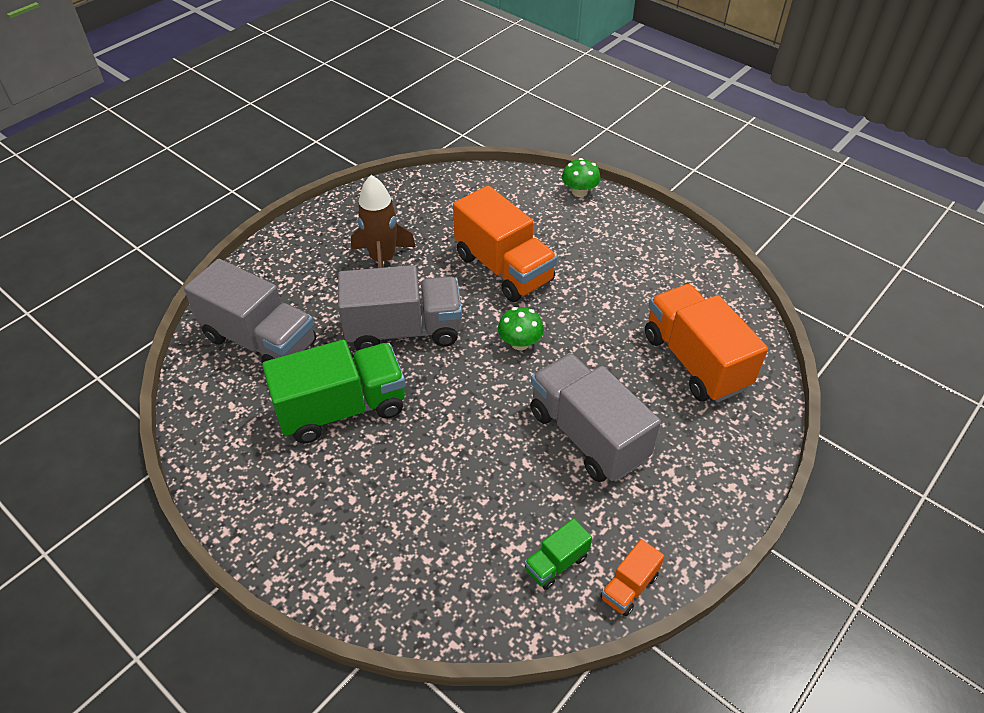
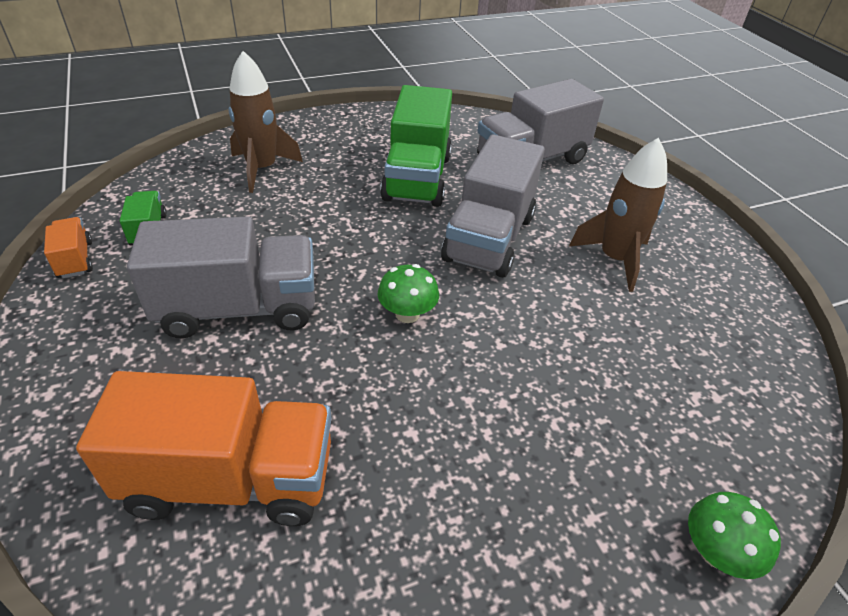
camera: 115 degrees right, 5 degrees down
(403, 541) = (262, 169): none -> brown rocket
(504, 268) = (548, 355): orange truck -> none

